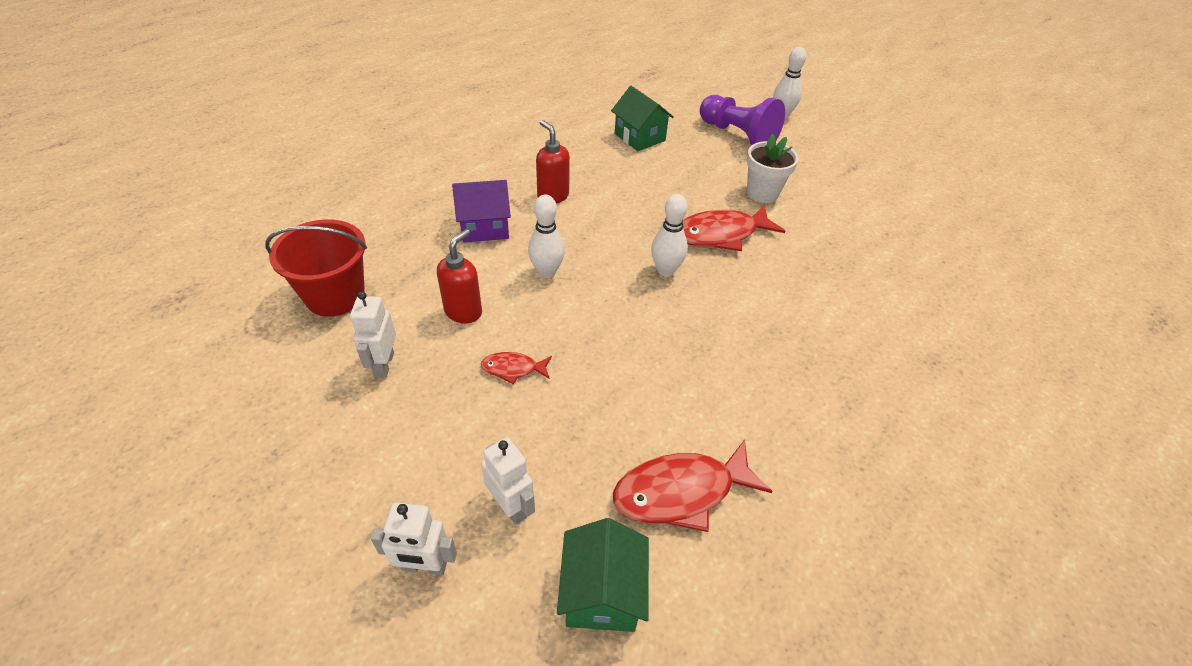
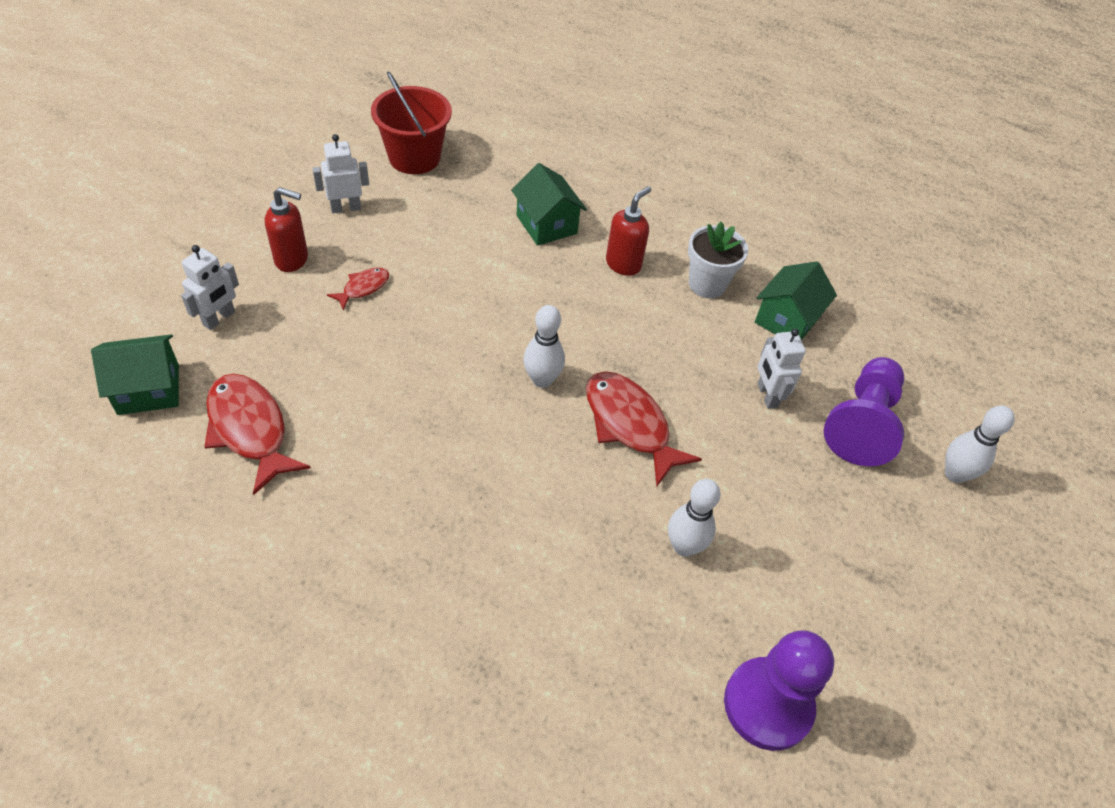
camera: 70 degrees right, 5 degrees up
(424, 567) = (162, 282): white robot -> white robot (767, 395)
(463, 311) = (423, 239): red soap dispenser -> red soap dispenser (292, 260)
(484, 227) = (546, 224): purple house -> green house
(513, 369) = (363, 288): red fish -> red fish turned 60 degrees clockwise
(546, 272) = (499, 284): white bowling pin -> white bowling pin (684, 546)
(762, 193) = (739, 462): white flower pot -> white flower pot (707, 284)
(945, 233) = (768, 705): none -> purple pawn

